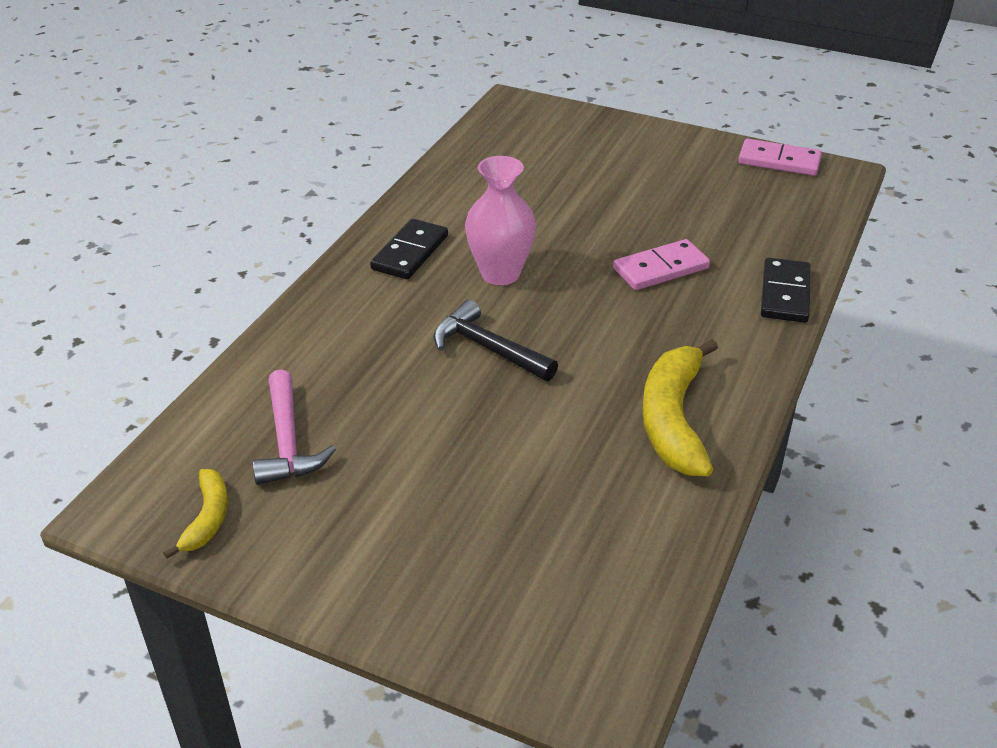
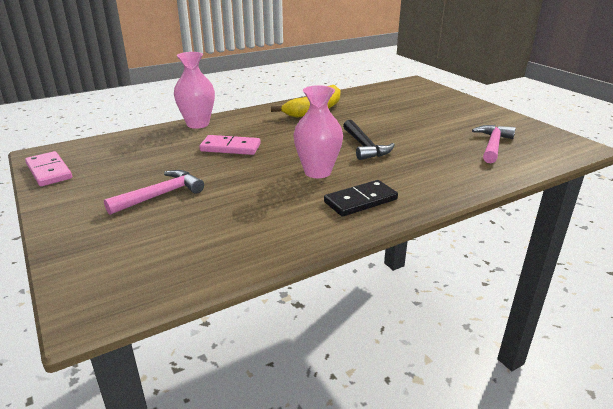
camera: 145 degrees left, 10 degrees down
(207, 518) = (538, 135): yellow banana -> none
(619, 182) = (160, 195): none -> pink hammer
(784, 294) = (198, 124): black domino -> pink vase

